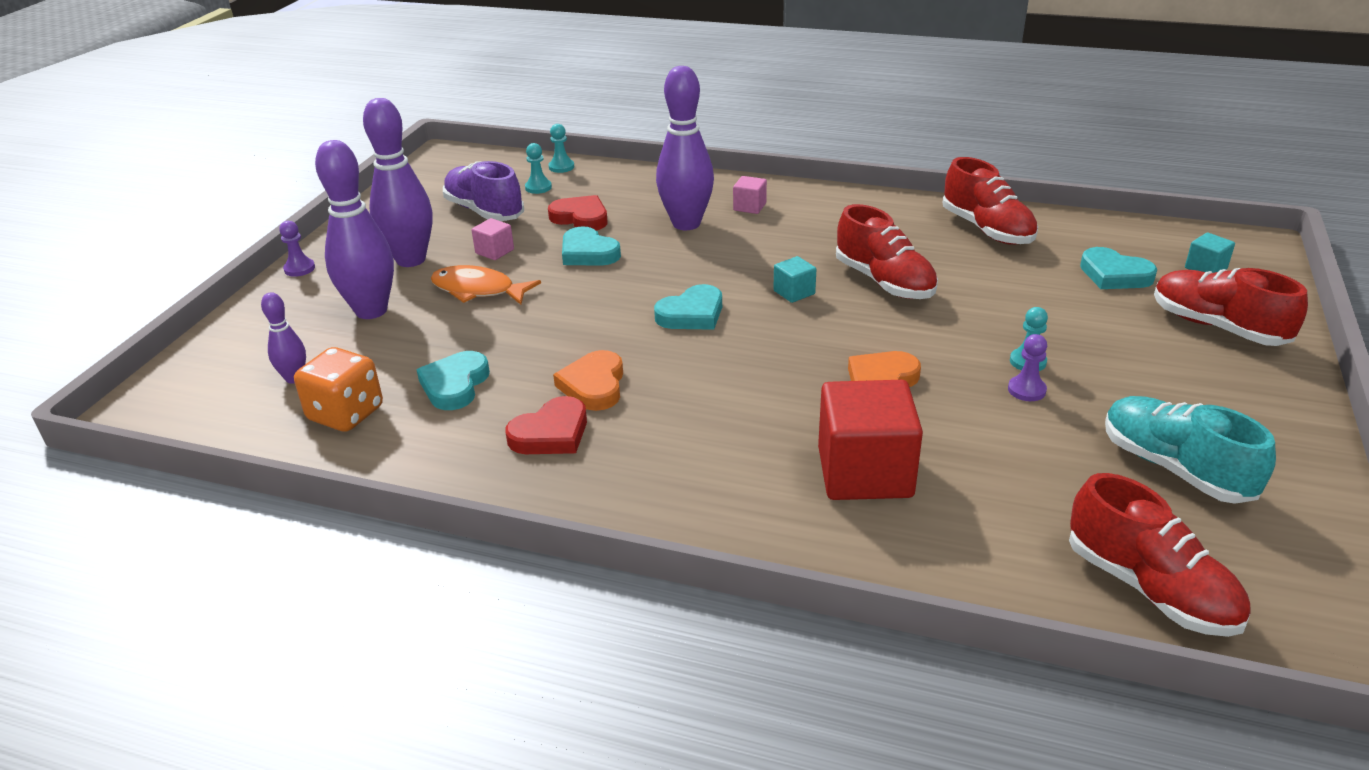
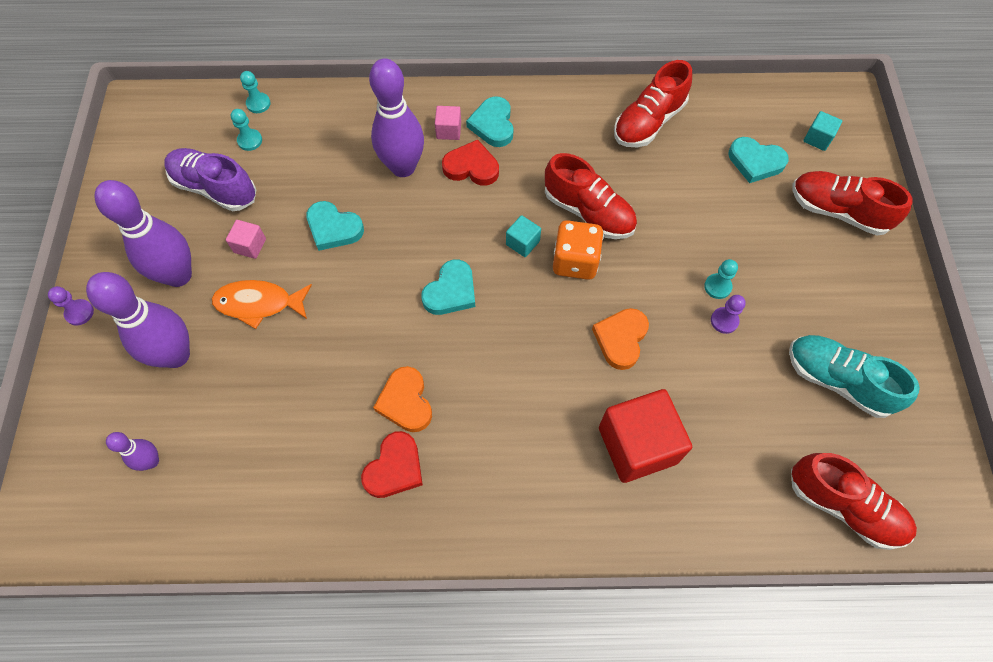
camera: 20 degrees left, 30 degrees up
(346, 414) = (218, 492): orange dice -> orange dice (575, 261)
(455, 385) = (293, 432): turquoise heart -> turquoise heart (493, 125)
(581, 218) = (307, 179): red heart -> red heart (471, 167)
(987, 230) = (648, 122): red shoe -> red shoe turned 90 degrees clockwise

